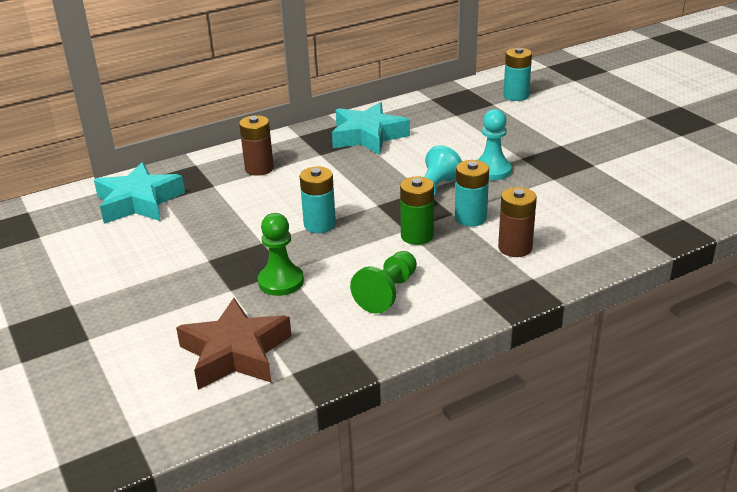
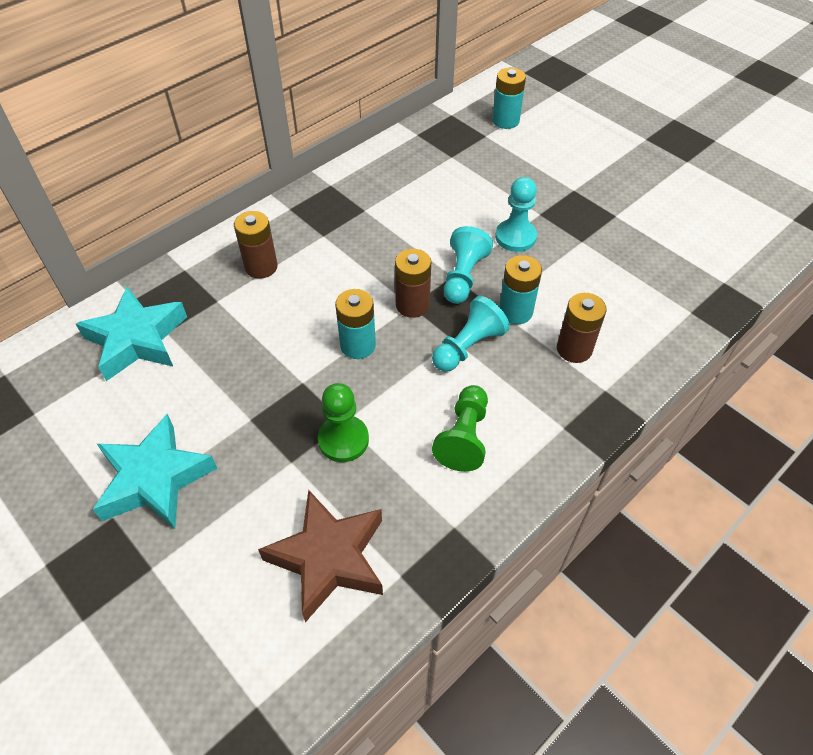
camera: 15 degrees left, 20 degrees up
(368, 136) = (367, 200): turquoise star -> turquoise star (155, 479)
(379, 204) = (412, 305): none -> brown battery
(417, 236) = (468, 347): green battery -> turquoise pawn

